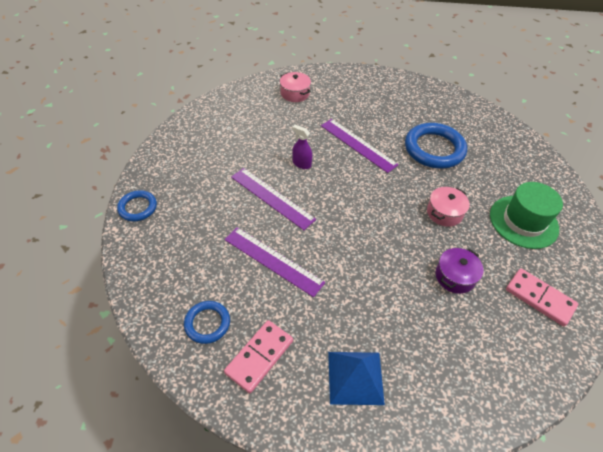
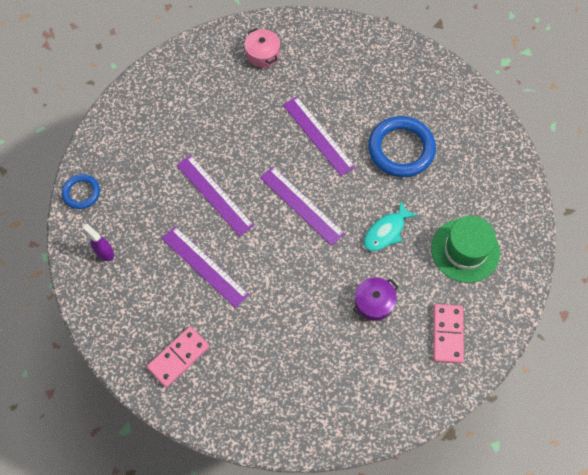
camera: 10 degrees right, 15 degrees up
(207, 323) = (137, 321): blue ring -> none
(301, 164) = (252, 155): purple spray bottle -> purple spray bottle (104, 252)
(355, 377) = (257, 385): blue pyramid -> none
(357, 199) = (301, 205): none -> purple ruler
(444, 213) = (386, 231): pink pot -> turquoise fish
(539, 298) = (447, 334): pink domino -> pink domino turned 45 degrees clockwise

